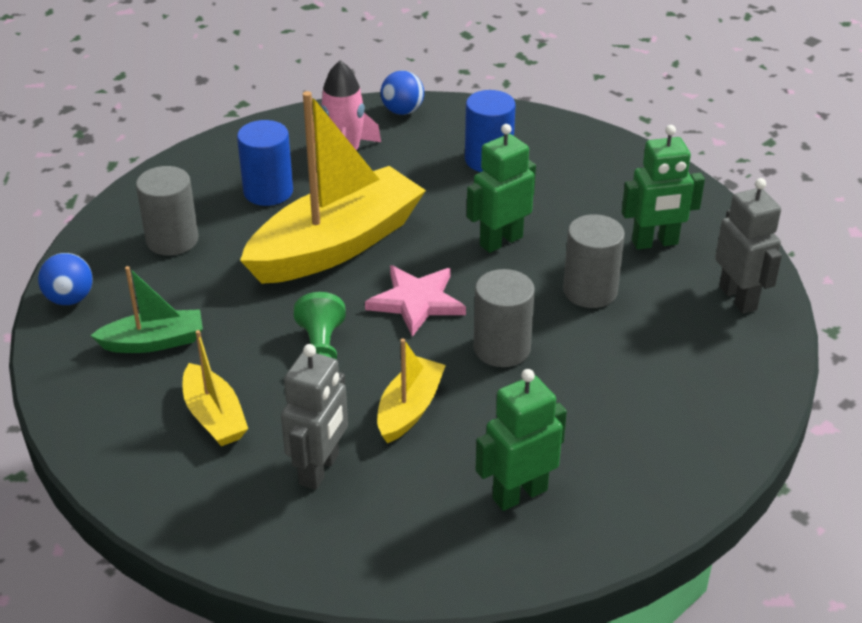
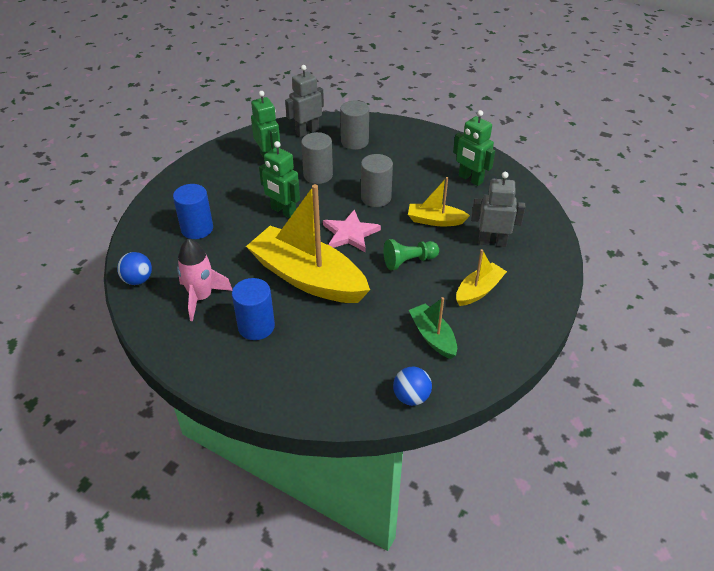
camera: 105 degrees left, 5 degrees up
(172, 240) = (328, 362): grey cylinder -> grey cylinder (354, 142)

